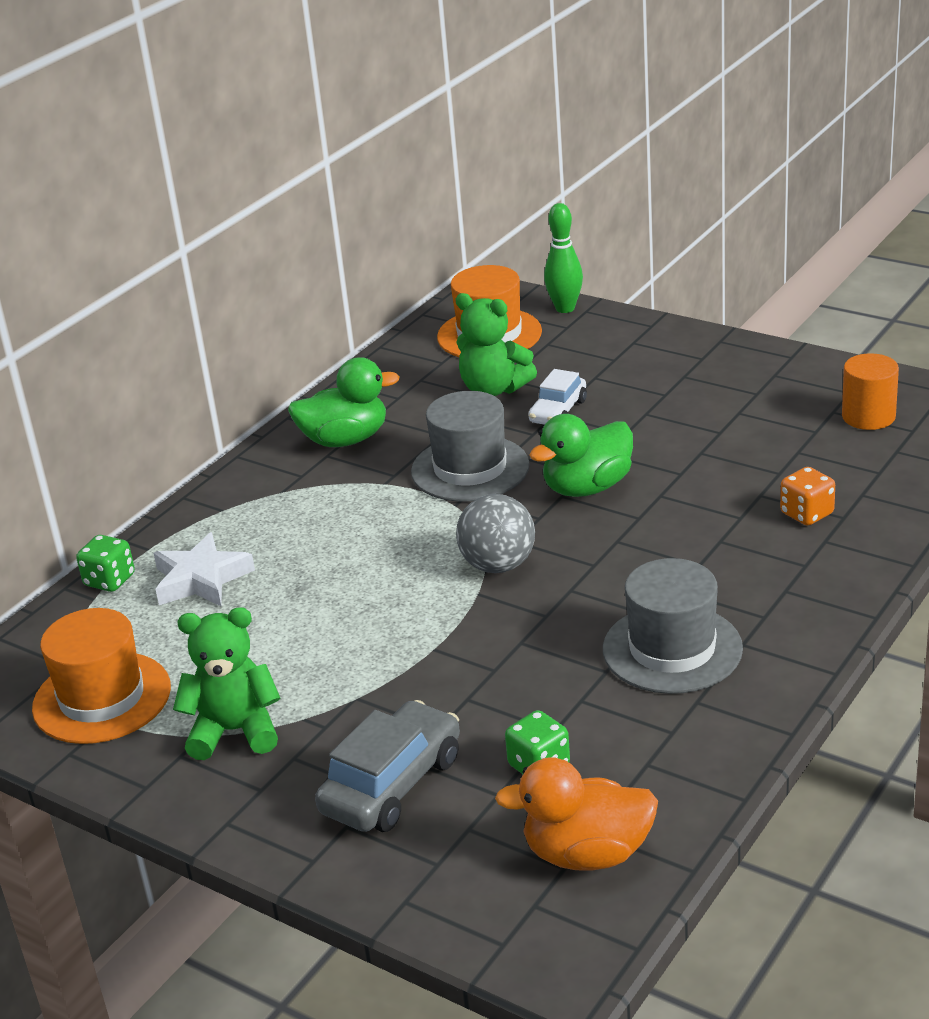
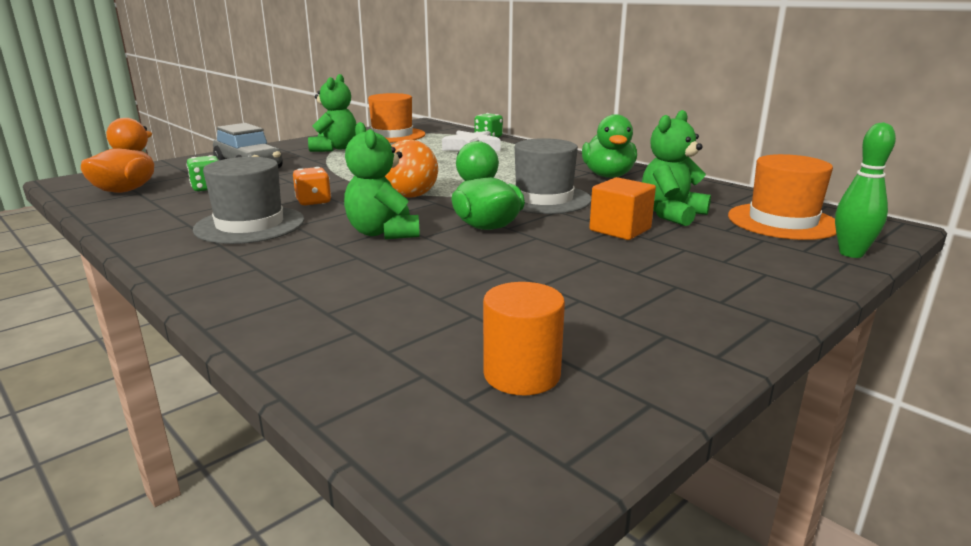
camera: 100 degrees right, 10 degrees down
(498, 565) = (411, 196): grey ball -> orange ball
(558, 411) = (620, 230): white car -> orange cube
(645, 545) = (383, 233): none -> green teddy bear
(807, 514) = (353, 296): orange dice -> orange dice (313, 201)

